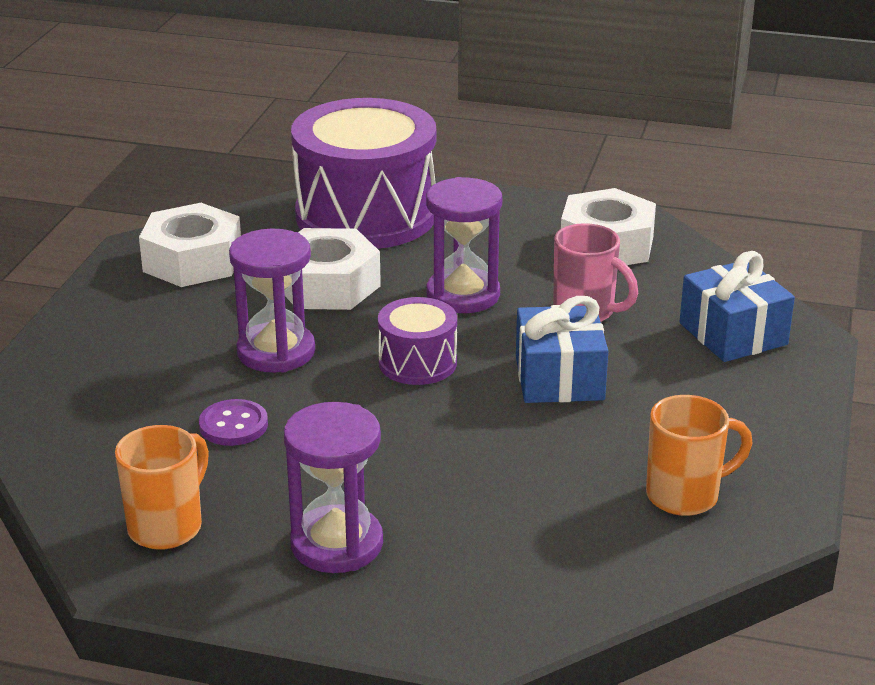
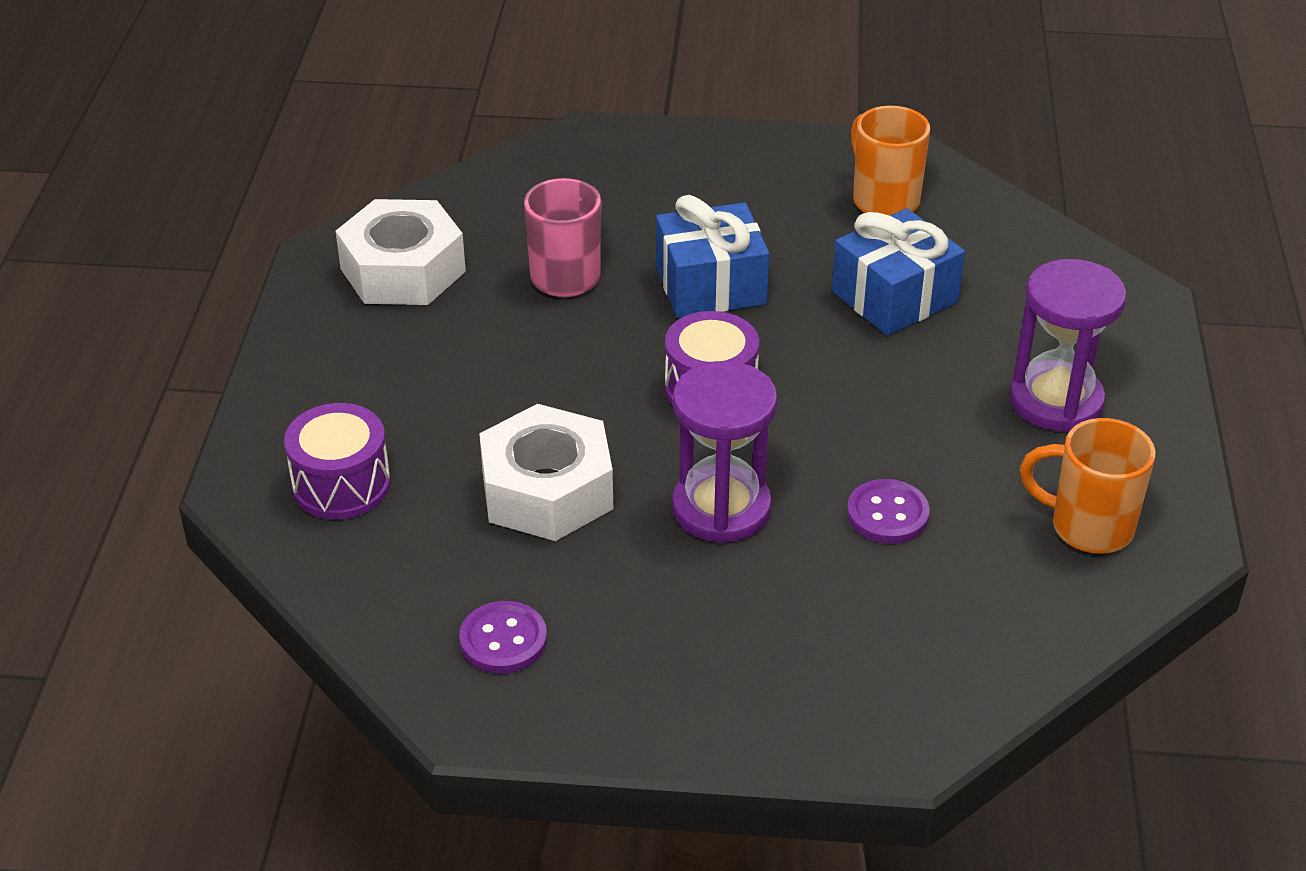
camera: 100 degrees left, 10 degrees up
(192, 261) = (503, 640): white nut -> purple button
(366, 215) = (341, 485): purple drum -> purple drum, size x0.48
(463, 295) = (548, 371): purple hourglass -> none
(733, 334) = (590, 179): blue gift -> blue gift (894, 297)

